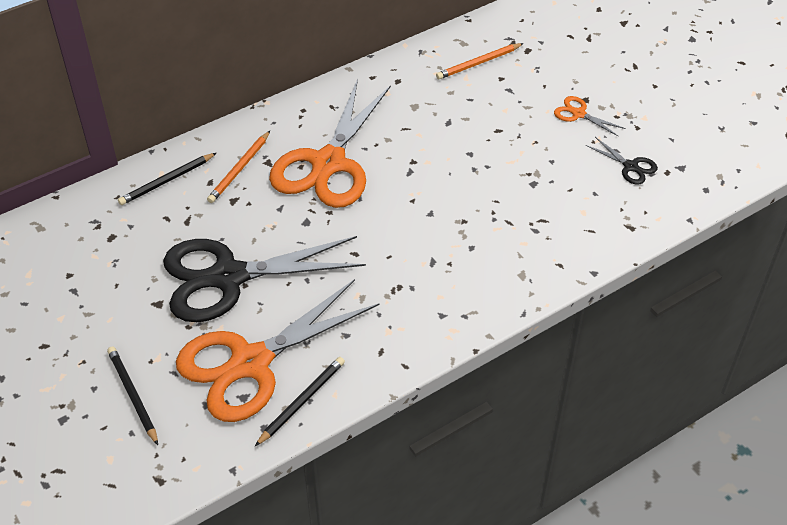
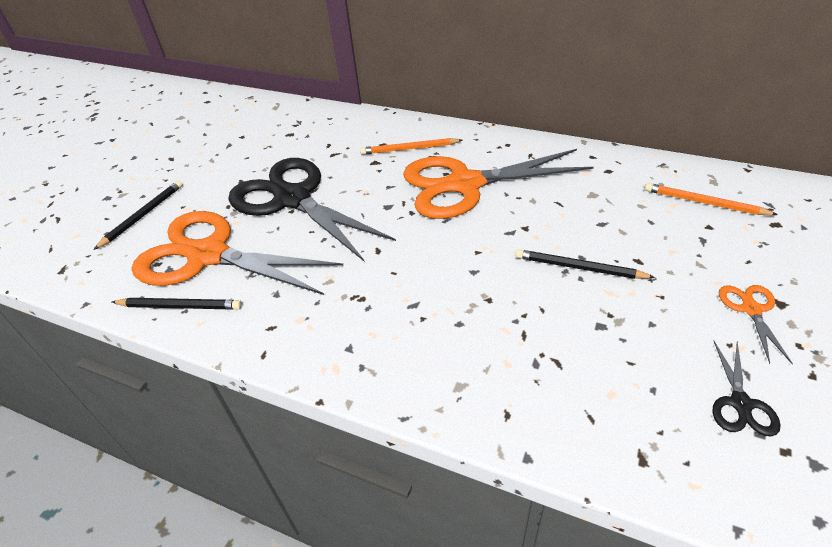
camera: 60 degrees right, 5 degrees down
(167, 181) = (364, 127): black pencil -> black pencil (579, 268)

